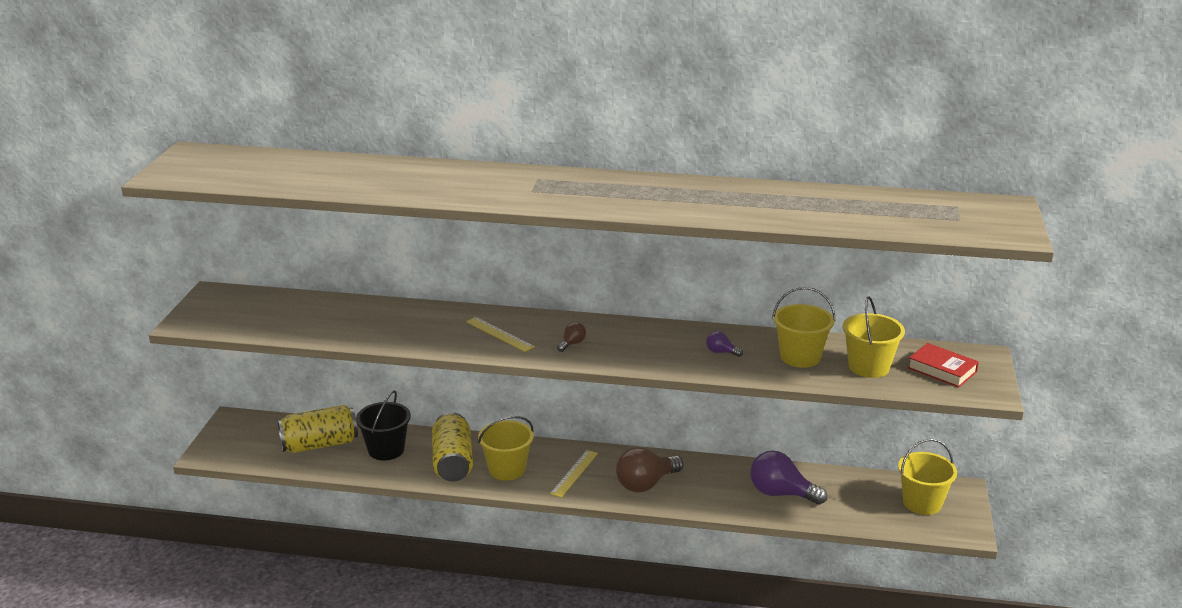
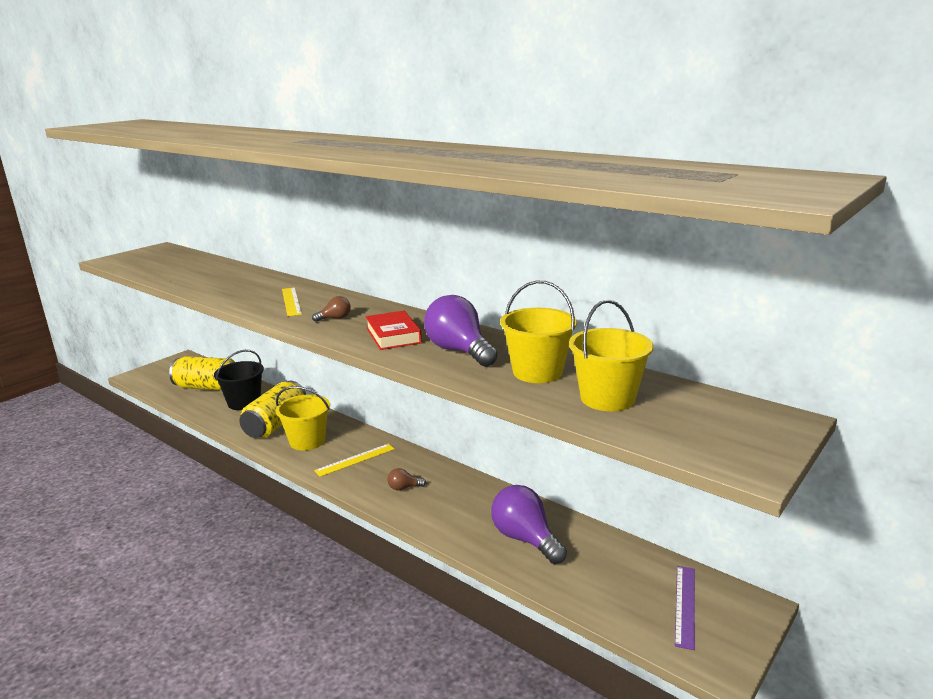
camera: 30 degrees right, 5 degrees down
(646, 484) = (404, 488): brown light bulb -> brown light bulb, size x0.46
(721, 352) = (459, 351): purple light bulb -> purple light bulb, size x2.16
(922, 503) = (685, 605): yellow bucket -> purple ruler
(942, 370) = (704, 423): red book -> red book (393, 335)

